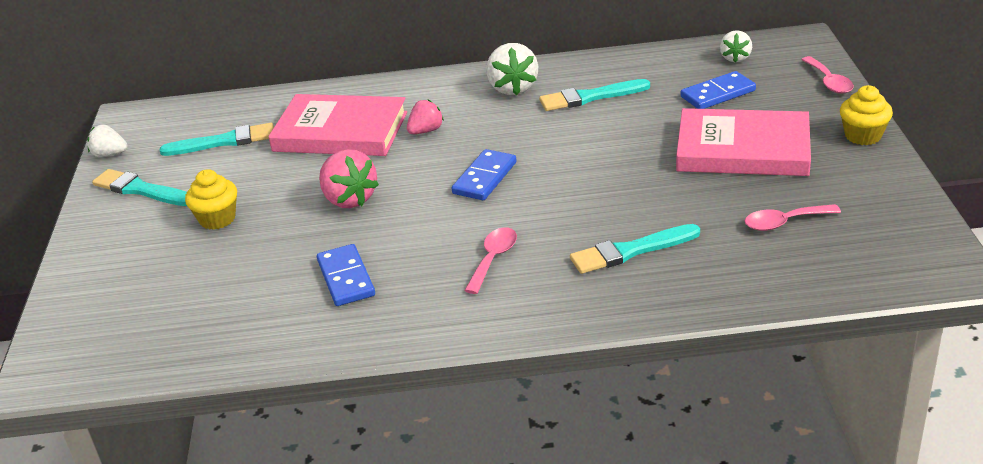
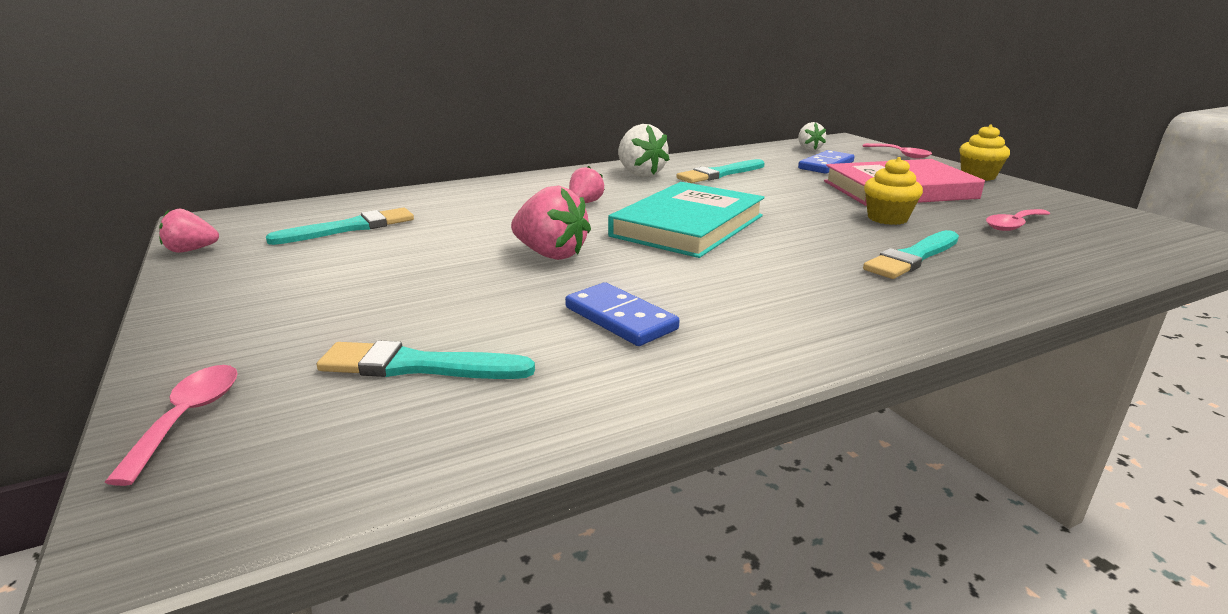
camera: 25 degrees left, 10 degrees down
(110, 154) = (191, 250): white strawberry -> pink strawberry
(141, 190) = (255, 274): turquoise brush -> turquoise brush (418, 366)
(217, 219) = (388, 287): yellow cupcake -> yellow cupcake (887, 218)
(340, 132) = (489, 210): pink book -> none
(485, 178) = (688, 226): blue domino -> turquoise book
(493, 259) = (780, 280): pink spoon -> pink spoon (188, 418)

